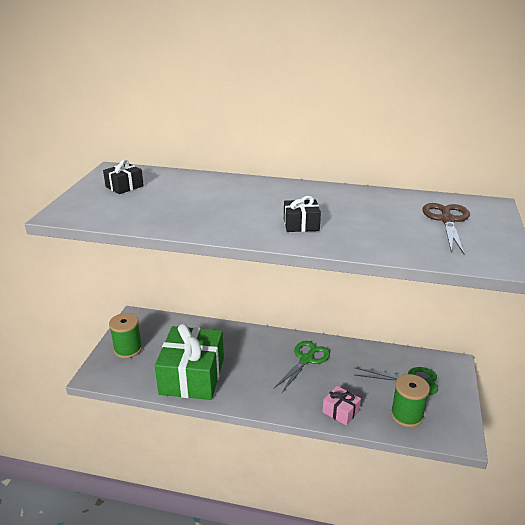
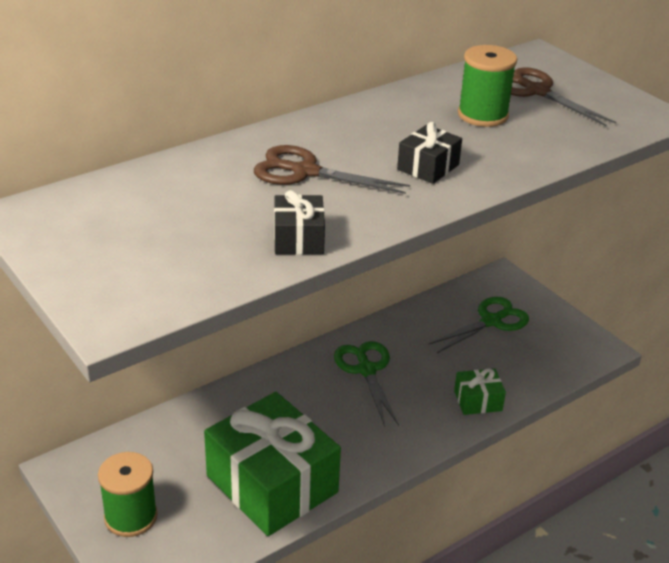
camera: 50 degrees left, 5 degrees up
(124, 186) = (105, 229): black gift -> black gift (298, 238)
(240, 201) = (305, 172): none -> brown scissors
(340, 411) = (478, 400): pink gift -> green gift
(406, 415) = (534, 360): green spool -> green spool (483, 115)

